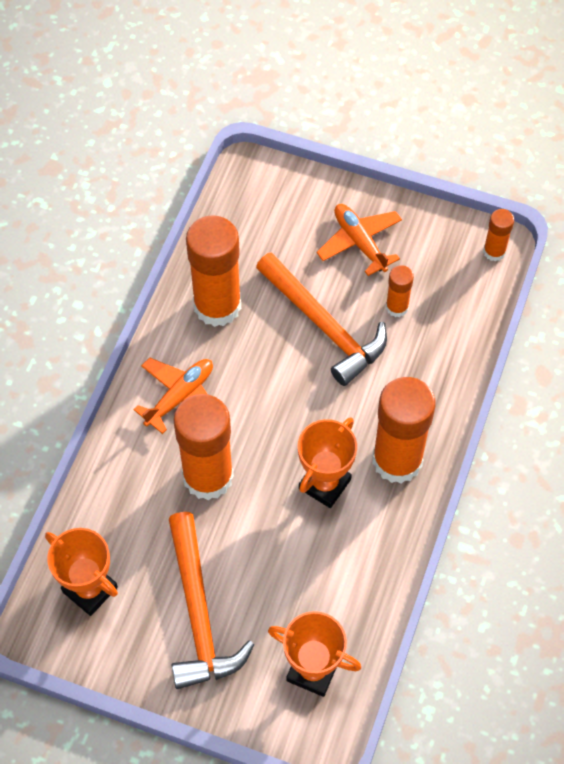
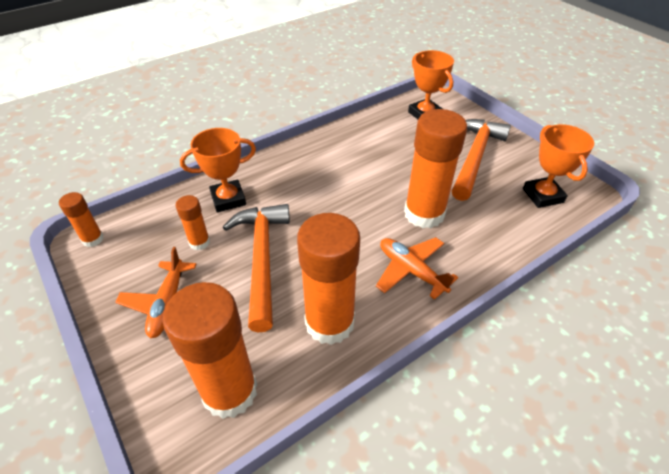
camera: 145 degrees left, 15 degrees down
(180, 397) = (411, 271): orange plane -> orange plane turned 60 degrees clockwise
(324, 484) = (350, 175): orange trophy -> orange trophy (228, 199)
(397, 460) = (296, 166): orange glue stick -> orange glue stick (230, 391)

